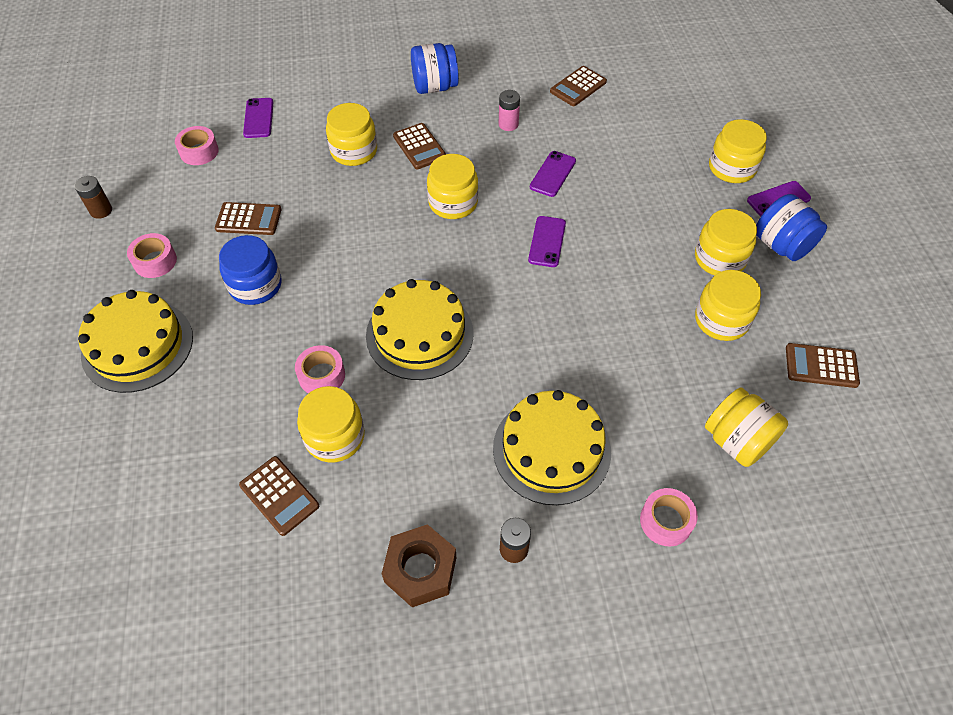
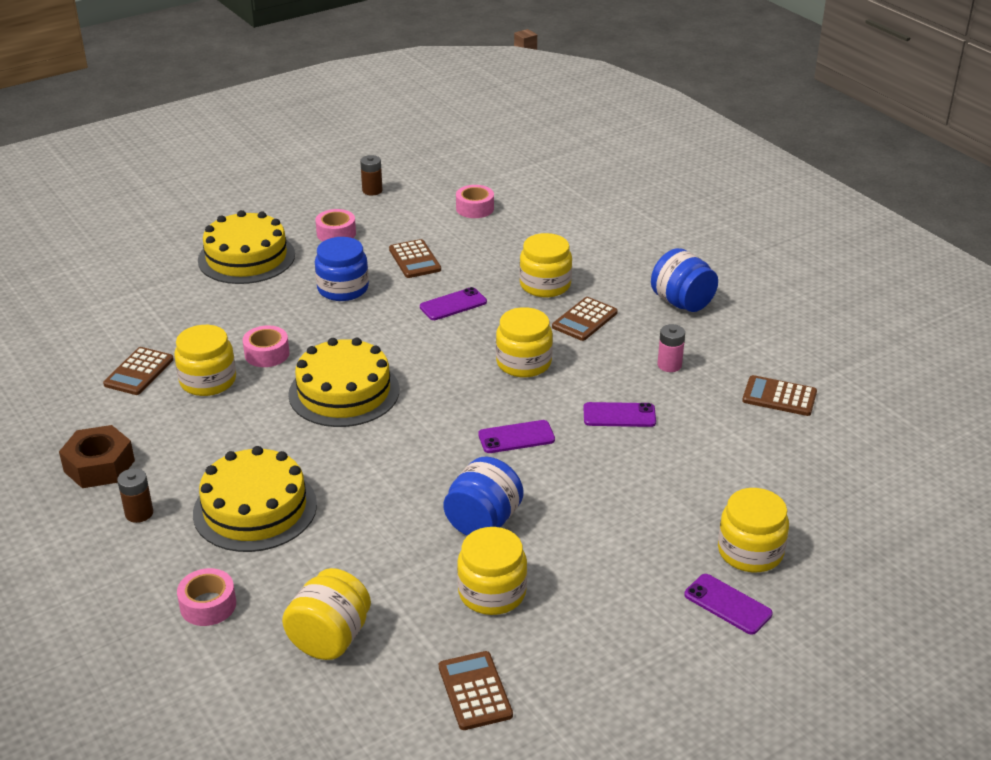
camera: 65 degrees right, 20 degrees down
(258, 118) = (542, 222): purple phone -> purple phone (453, 304)
(719, 258) = (586, 572): yellow jar -> none
(781, 245) = (648, 622): blue jar -> blue jar (483, 521)

